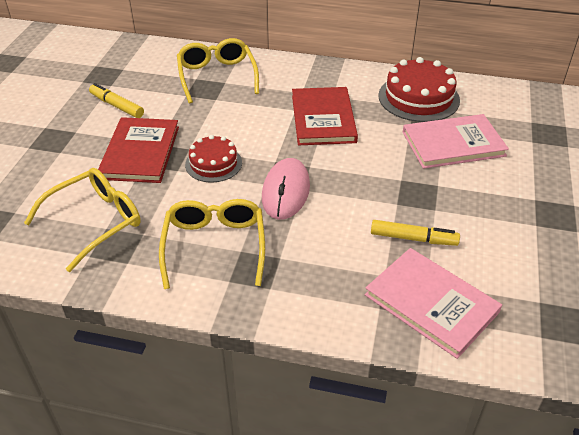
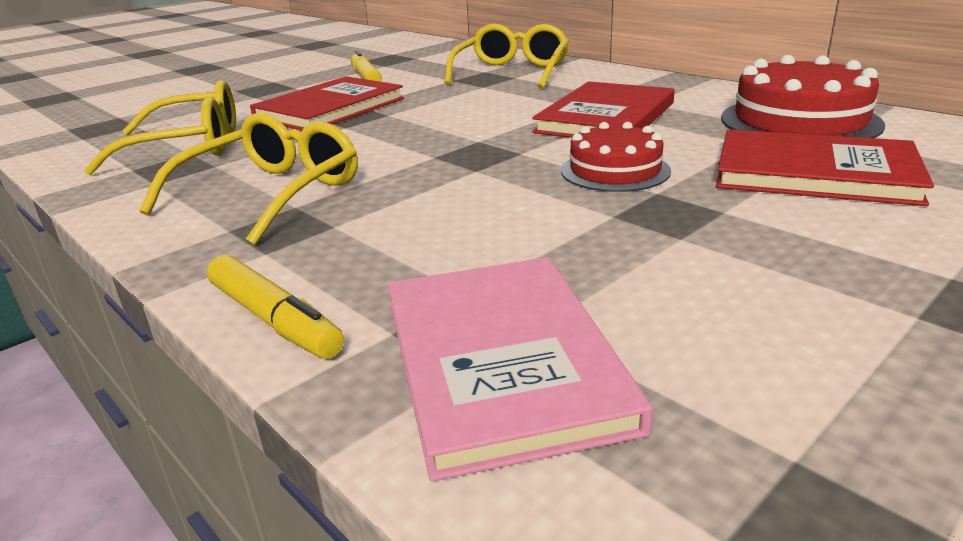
camera: 35 degrees right, 15 degrees down
(213, 163) = (396, 129): red cake -> red cake (615, 170)
(286, 191) = (449, 167): pink mouse -> none
(413, 238) = (587, 262): yellow marker -> yellow marker (274, 320)
(453, 144) = (814, 173): pink book -> red book

